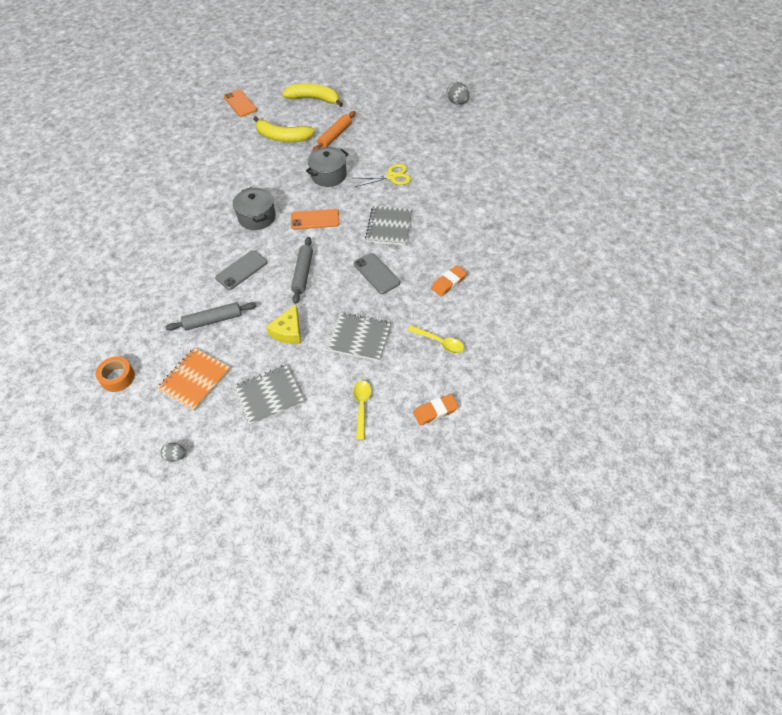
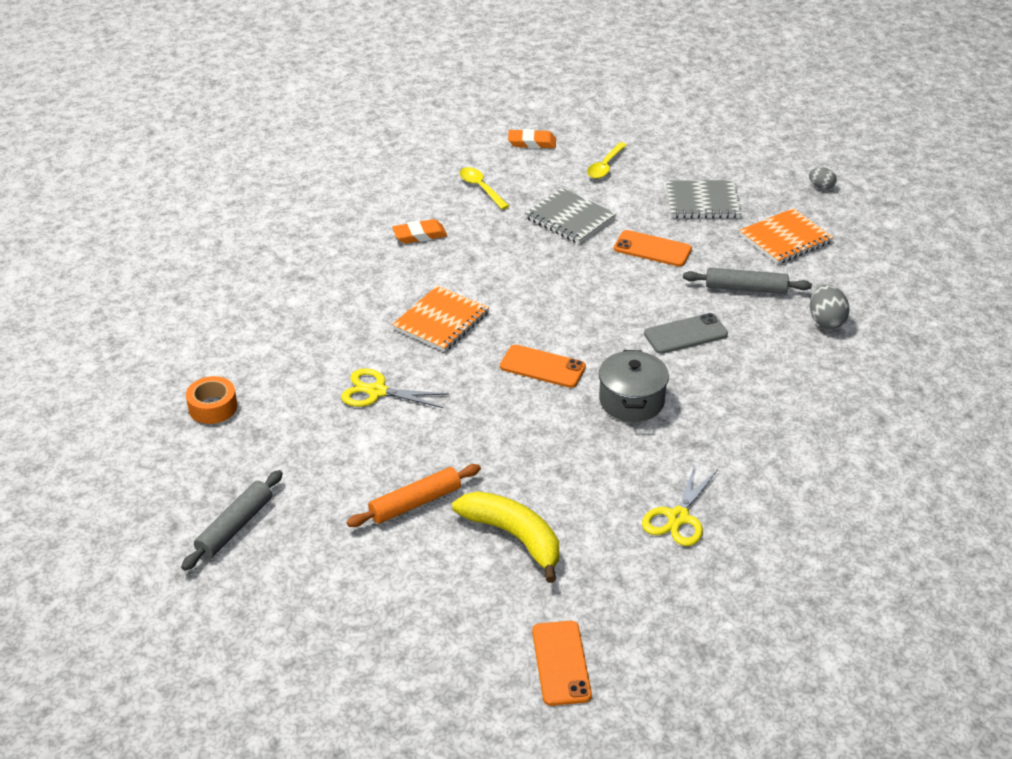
camera: 155 degrees left, 15 degrees down
(118, 377) = (882, 268): orange tape -> orange tape (213, 407)
(211, 169) = (678, 517): none -> yellow scissors
(288, 331) = (652, 249): yellow cheese -> orange phone
(303, 273) = (600, 303): grey rolling pin -> grey rolling pin (235, 527)
(314, 99) = (397, 610): yellow banana -> none
(328, 175) = (476, 430): grey pot -> none
(376, 273) = (502, 272): grey phone -> none
(389, 227) = (441, 321): grey notebook -> orange notebook
(457, 102) = (136, 490): grey egg -> grey egg (826, 321)

